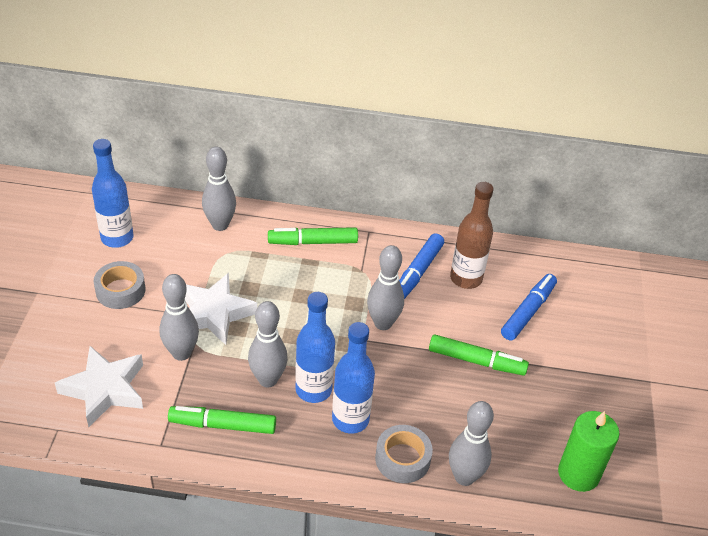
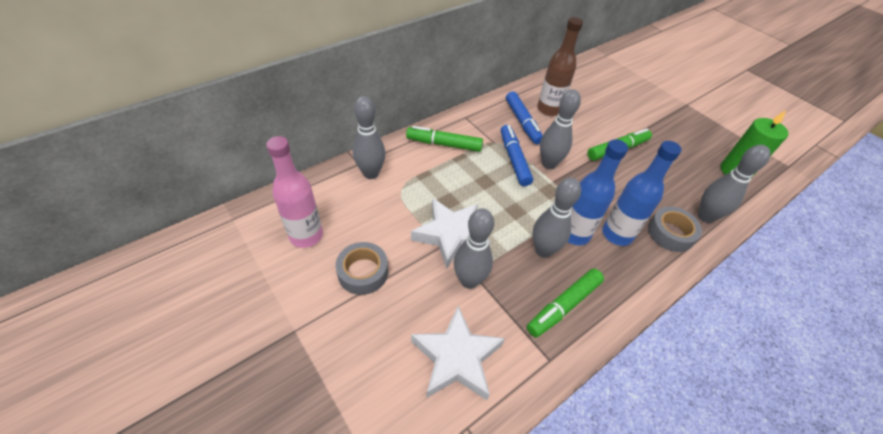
camera: 45 degrees left, 5 degrees up
(117, 238) = (306, 236): blue bottle -> pink bottle
(313, 242) = (444, 144): green marker -> green marker turned 60 degrees clockwise
(528, 312) = (598, 107): blue marker -> blue marker (514, 159)

